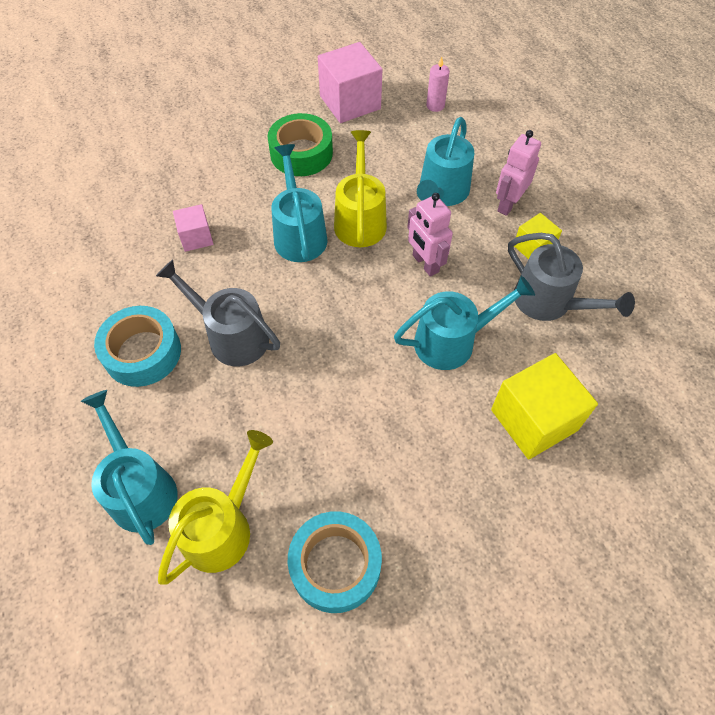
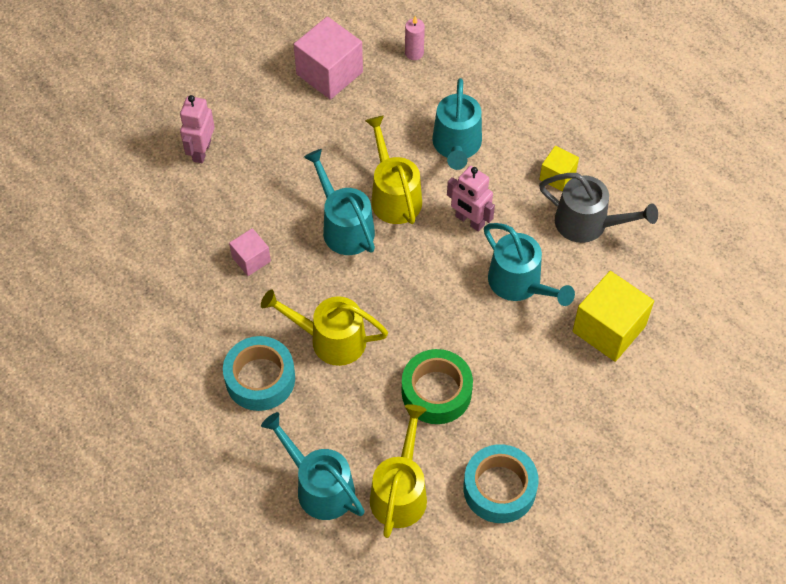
camera: 20 degrees left, 0 degrees up
(231, 336) = (330, 339): grey watering can -> yellow watering can
(301, 153) = (308, 143): green tape -> green tape (436, 392)
(452, 341) = (520, 284): turquoise watering can -> turquoise watering can turned 90 degrees clockwise
(508, 204) = (521, 139): pink robot -> pink robot (201, 151)

